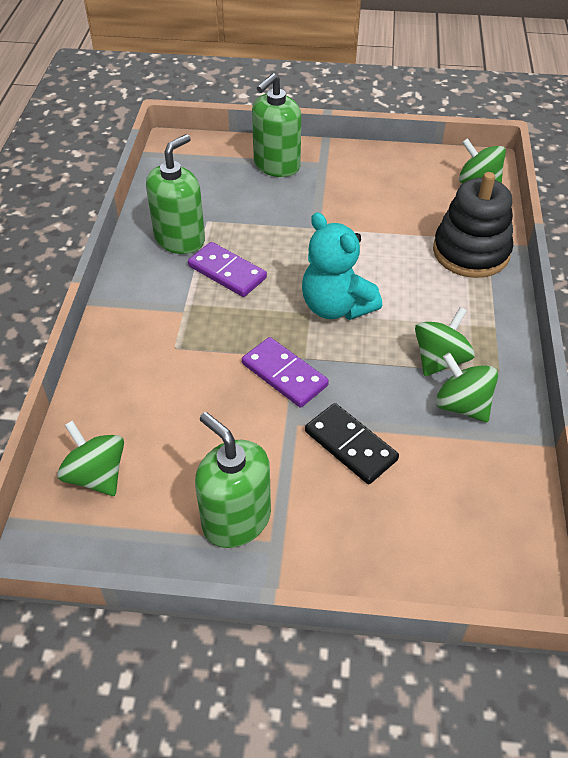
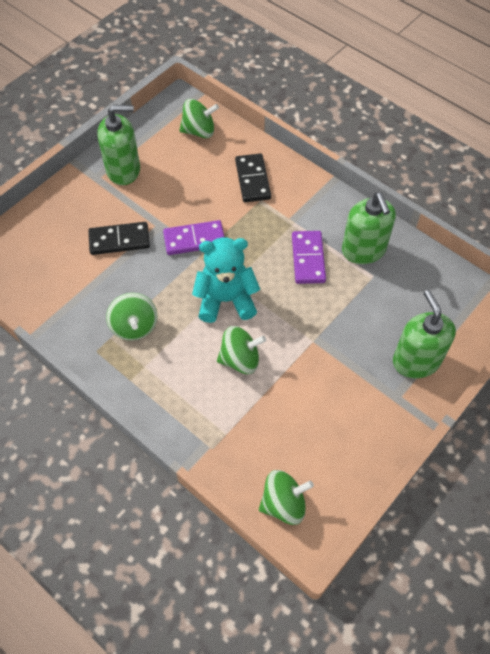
camera: 125 degrees right, 10 degrees up
(148, 371) = (252, 180): none -> black domino
(227, 272) = (308, 259): purple domino -> purple domino turned 75 degrees counterclockwise
(462, 405) = (93, 312): green spinning top -> green spinning top (240, 359)
(471, 252) = (208, 425): black stacking toy -> none

